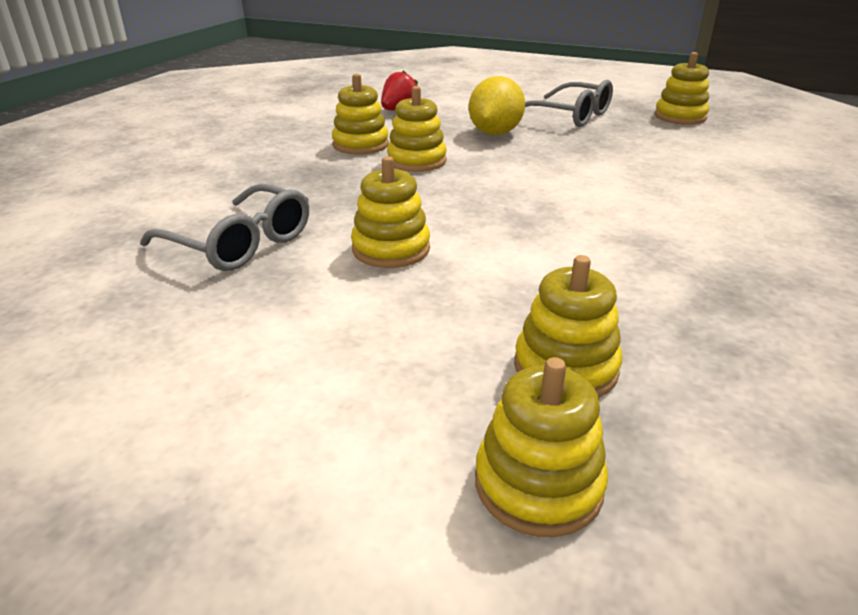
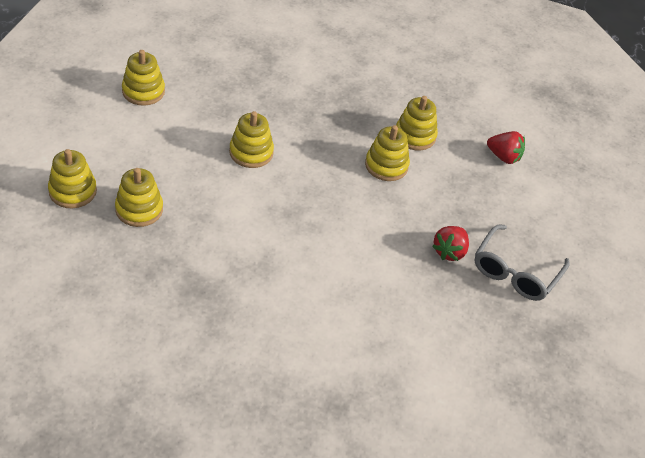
camera: 80 degrees right, 15 degrees up
(240, 243) = (257, 94): grey glasses -> none
(495, 133) = (456, 214): yellow lemon -> none
(555, 139) = (449, 252): none -> red strawberry
(680, 117) = (533, 360): yellow stacking toy -> yellow stacking toy (143, 91)

